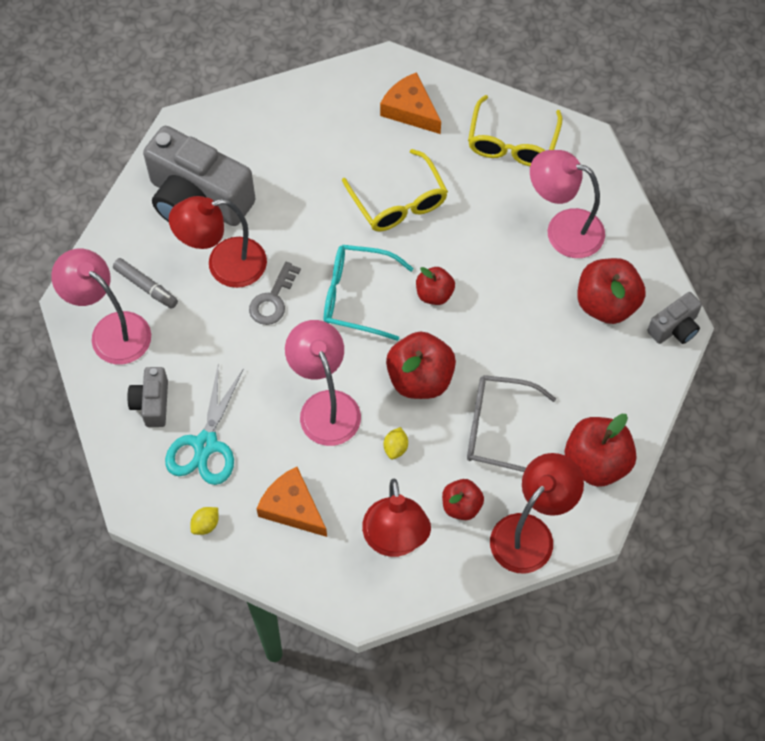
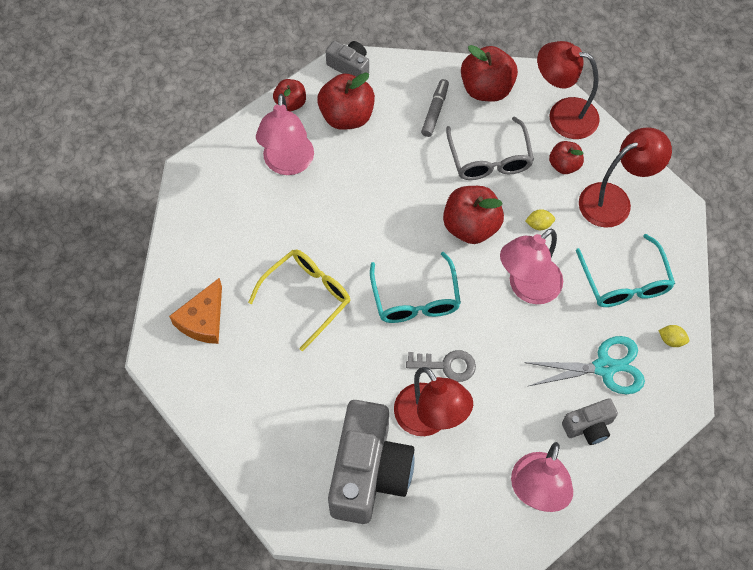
camera: 110 degrees left, 0 degrees up
(146, 286) = (479, 481): grey marker -> grey marker (435, 111)
(292, 507) = (624, 281): orange cheese -> turquoise glasses
(434, 294) = (388, 240): red apple -> red apple (290, 103)
(512, 142) = (211, 226): yellow glasses -> none

